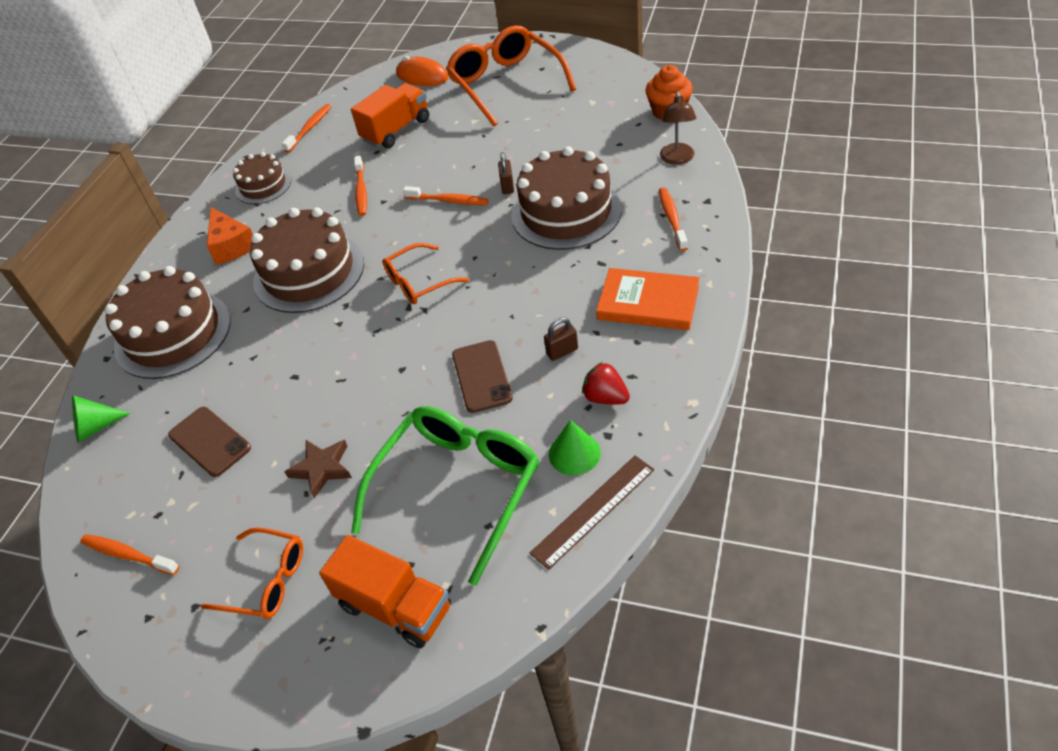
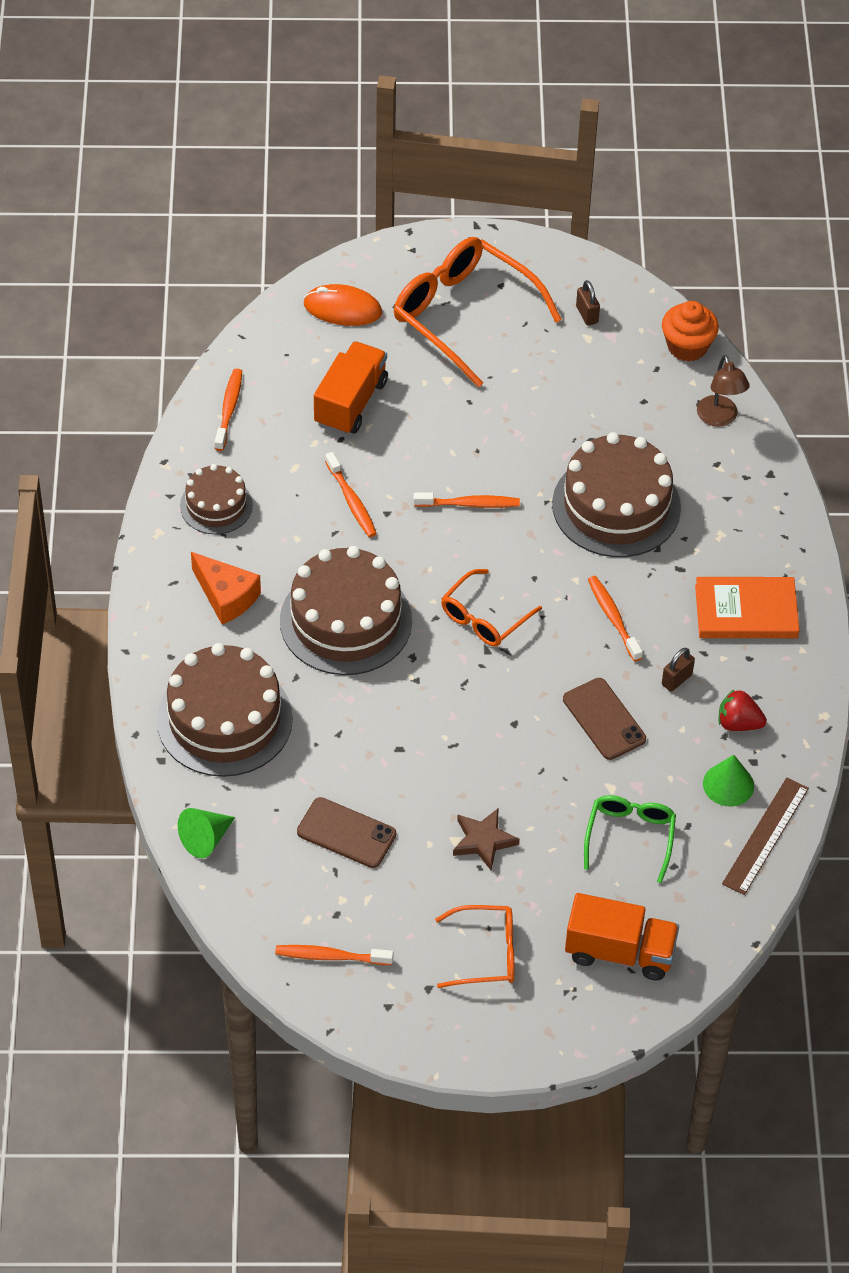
camera: 25 degrees left, 5 degrees up
(458, 488) = (630, 837): green glasses -> green glasses, size x0.56
(507, 186) = (532, 476): brown padlock -> brown padlock (587, 314)
(672, 219) = (739, 502): orange toothbrush -> orange toothbrush (613, 618)

